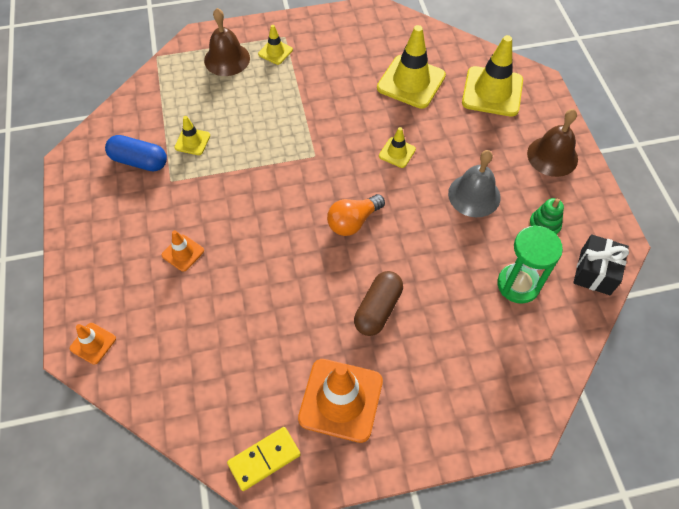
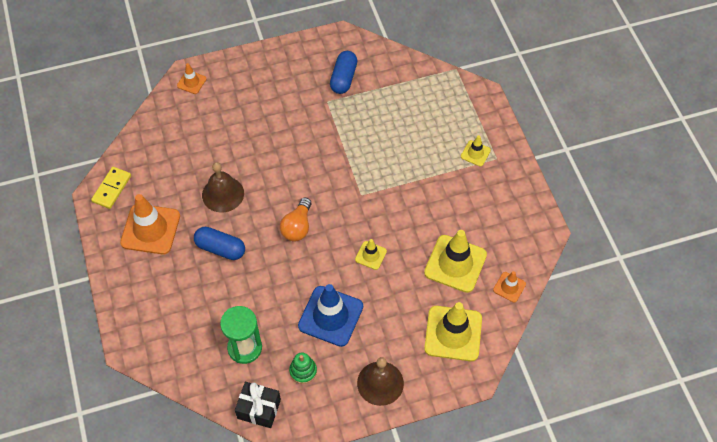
camera: 85 degrees right, 0 degrees up
(183, 253) = (263, 120): orange traffic cone -> orange traffic cone (509, 287)
(192, 141) = (366, 109): yellow traffic cone -> none
(227, 59) = (460, 118): brown bell -> brown bell (223, 194)
(264, 459) = (112, 189): yellow domino -> yellow domino turned 60 degrees clockwise
(353, 222) = (297, 227): orange light bulb -> orange light bulb turned 120 degrees counterclockwise
(378, 309) = (220, 248): brown capsule -> blue capsule
(474, 195) = (330, 316): grey bell -> blue traffic cone

